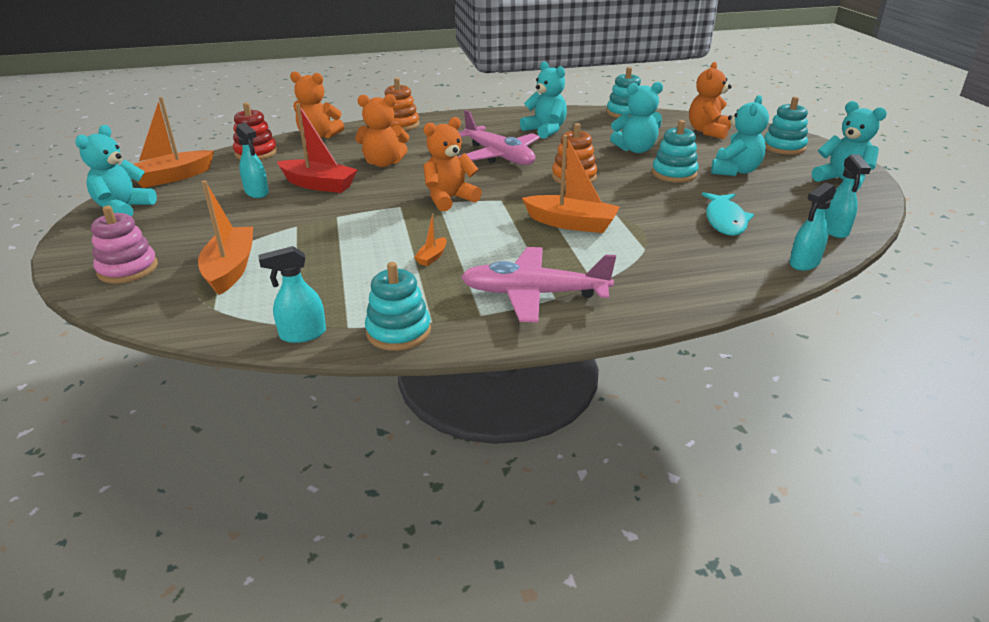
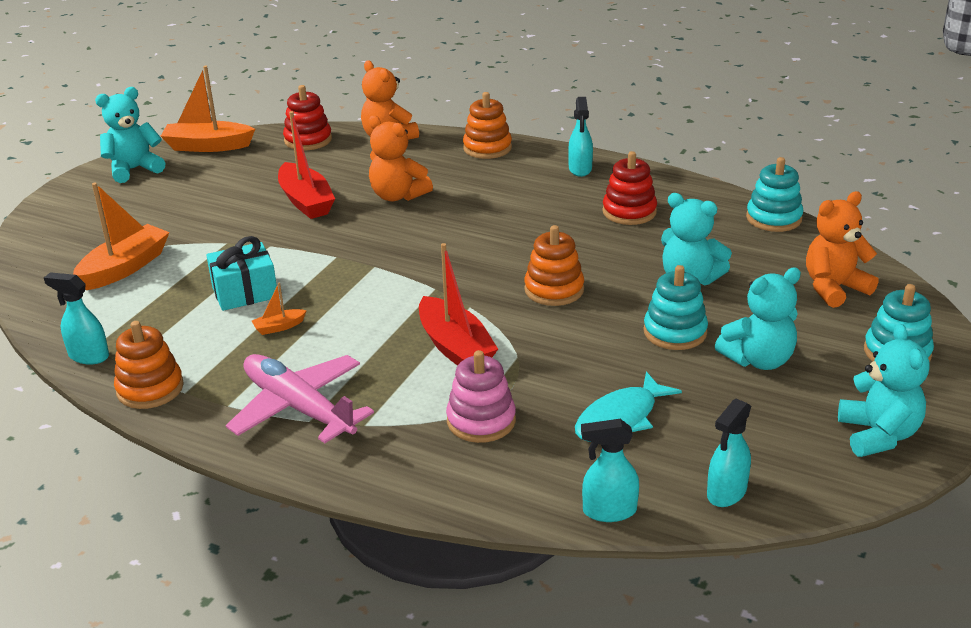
camera: 40 degrees right, 0 degrees up
(128, 269) = (64, 236): pink stacking toy -> pink stacking toy (481, 421)
(257, 192) = (247, 191): turquoise spray bottle -> turquoise spray bottle (580, 169)
(367, 248) = (245, 292): none -> turquoise gift
(398, 331) = (150, 389): turquoise stacking toy -> orange stacking toy
(449, 199) = (390, 266): orange teddy bear -> none
(499, 156) = (521, 229): pink plane -> none
(545, 131) = (629, 212): turquoise teddy bear -> red stacking toy
(571, 223) = (455, 347): orange boat -> red boat

